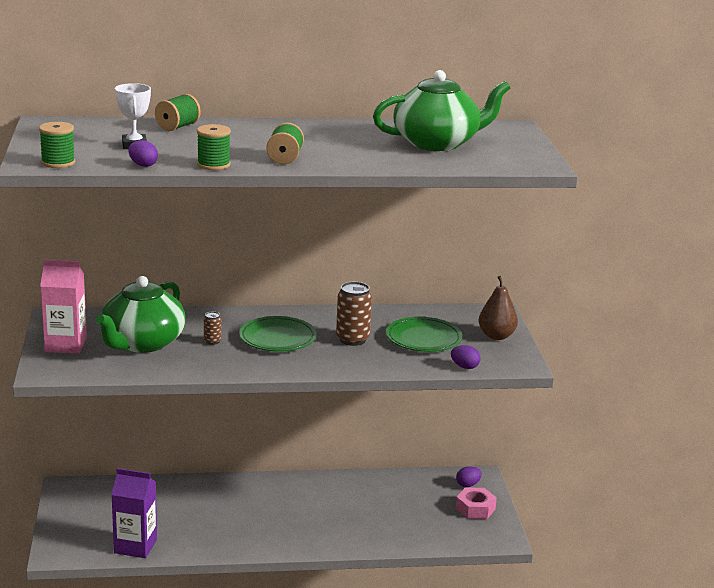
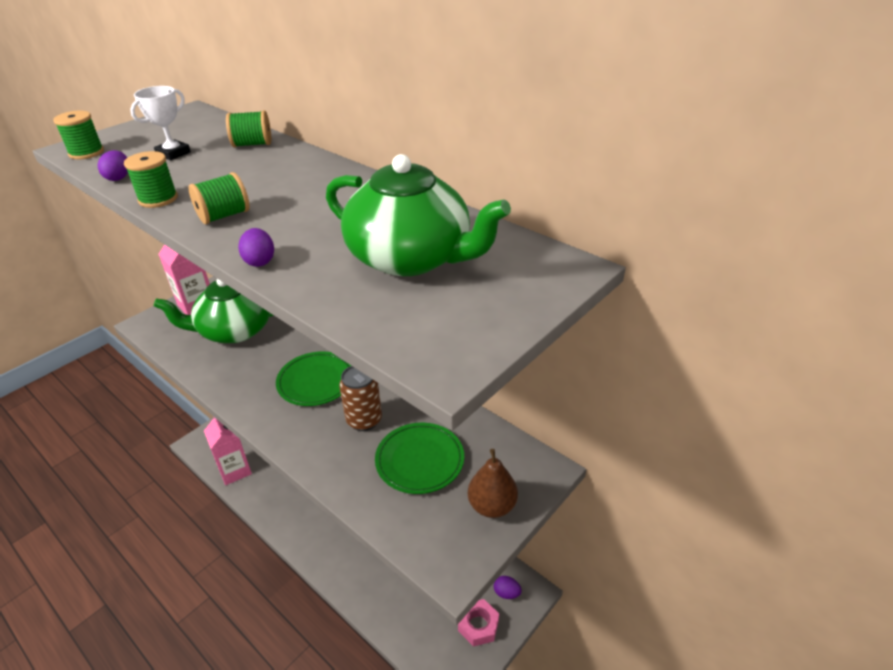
camera: 50 degrees right, 15 degrees up
(135, 546) = (235, 470): purple carton -> pink carton
(212, 341) = (273, 356): brown can -> none
(464, 367) = (394, 527): purple egg -> purple egg (259, 261)

